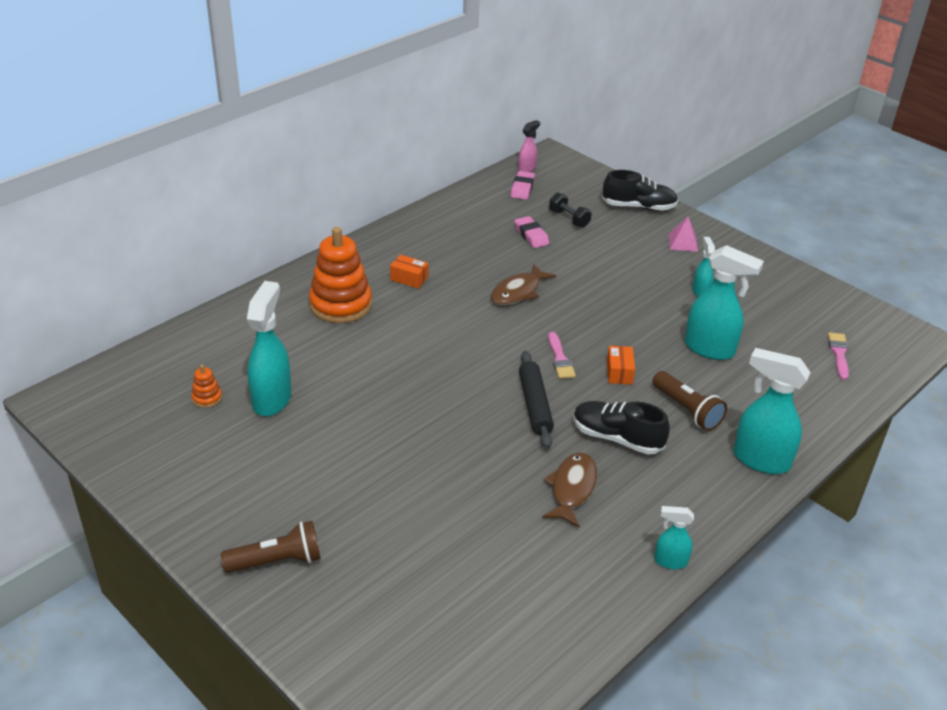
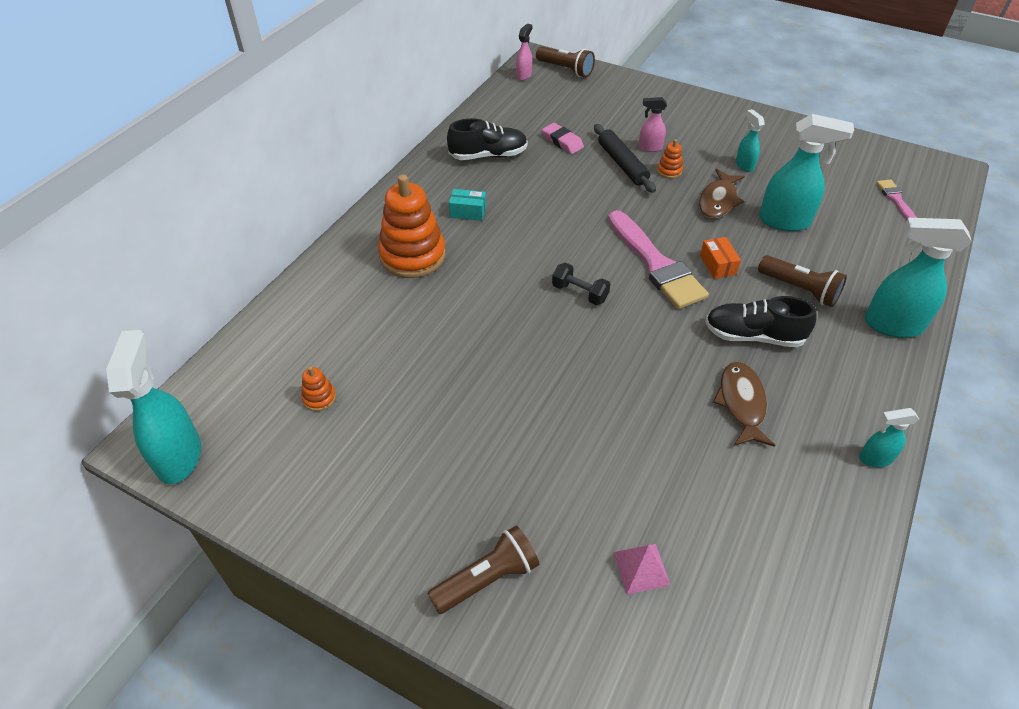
camera: 15 degrees left, 10 degrees up
(272, 399) = (391, 381): turquoise spray bottle -> turquoise spray bottle (179, 456)
(409, 278) = (468, 212): orange box -> turquoise box
(518, 292) = (580, 202): brown fish -> brown fish (718, 201)
(522, 188) = (530, 96): pink eraser -> none
(535, 405) = (658, 320): black rolling pin -> black rolling pin (622, 164)
(560, 359) = (656, 264): pink brush -> pink brush, size x2.04
(569, 219) = (588, 118): black dumbbell -> black dumbbell (579, 293)
(571, 170) = (565, 70): none -> brown flashlight
(614, 257) = (649, 147): none -> pink spray bottle
(621, 281) = (669, 171): none -> orange stacking toy
(639, 207) = (645, 93): black shoe -> black shoe (488, 155)
(683, 242) = (702, 120): pink pyramid -> pink pyramid (641, 568)

